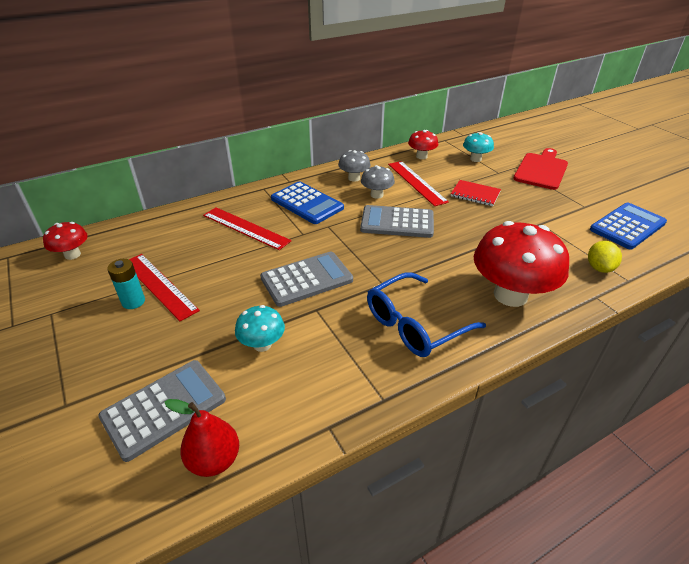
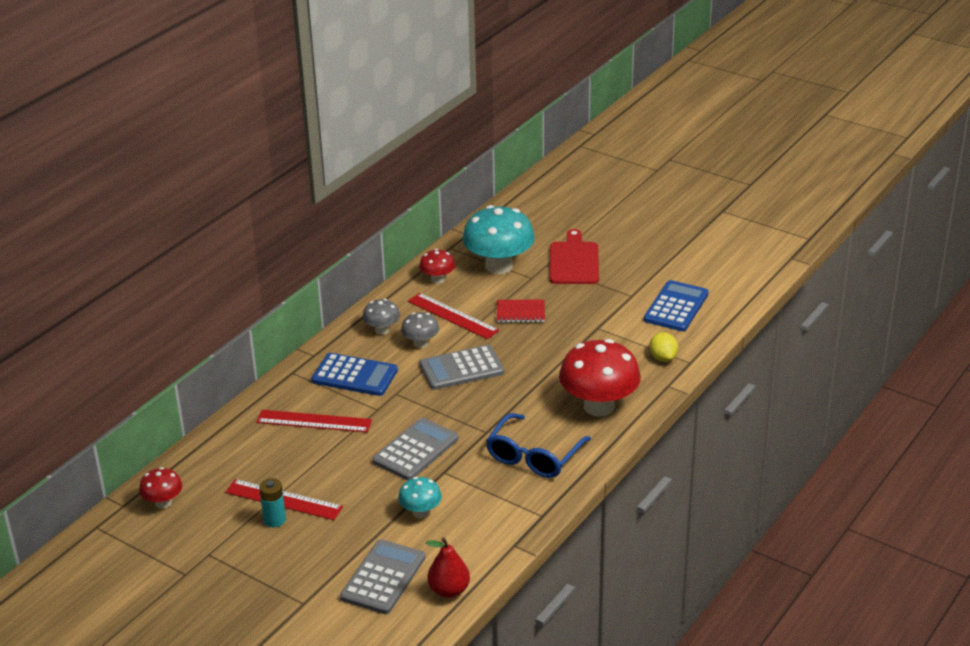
camera: 25 degrees left, 5 degrees down
(475, 159) = (499, 266): turquoise mushroom -> turquoise mushroom, size x2.01

